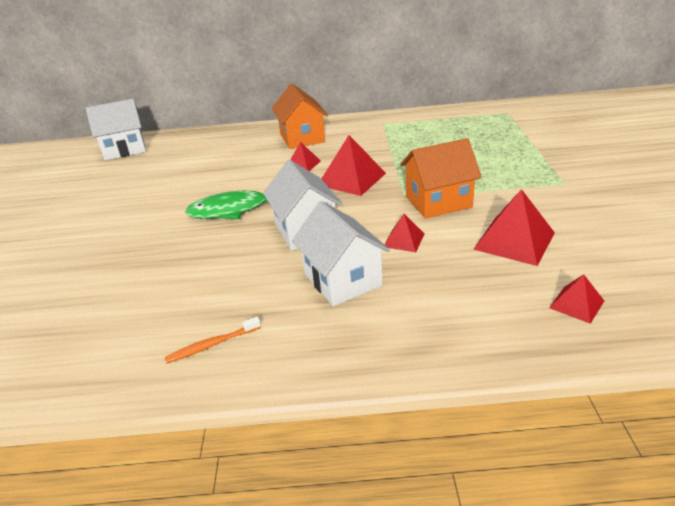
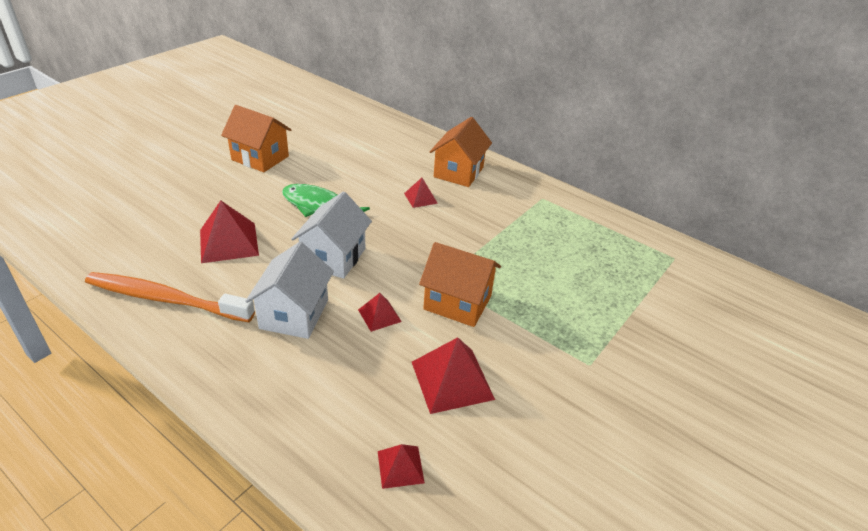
camera: 35 degrees right, 5 degrees up
(117, 209) = (260, 158): none -> orange house
(124, 149) = (333, 107): white house -> none
(212, 345) = (166, 299): orange toothbrush -> orange toothbrush, size x2.25
(351, 179) = (432, 235): red pyramid -> red pyramid (229, 242)

